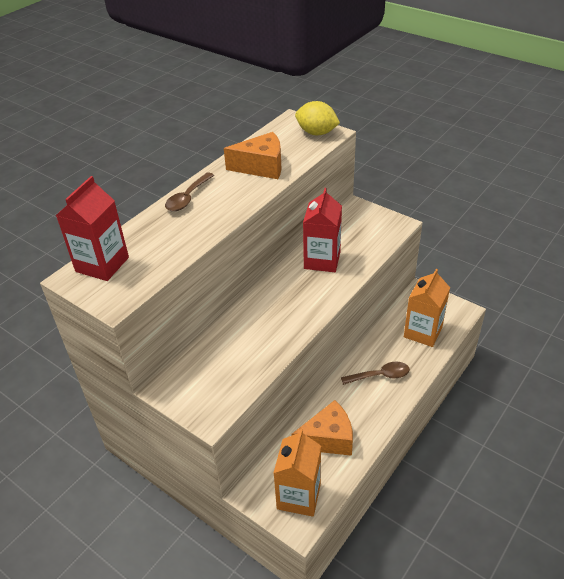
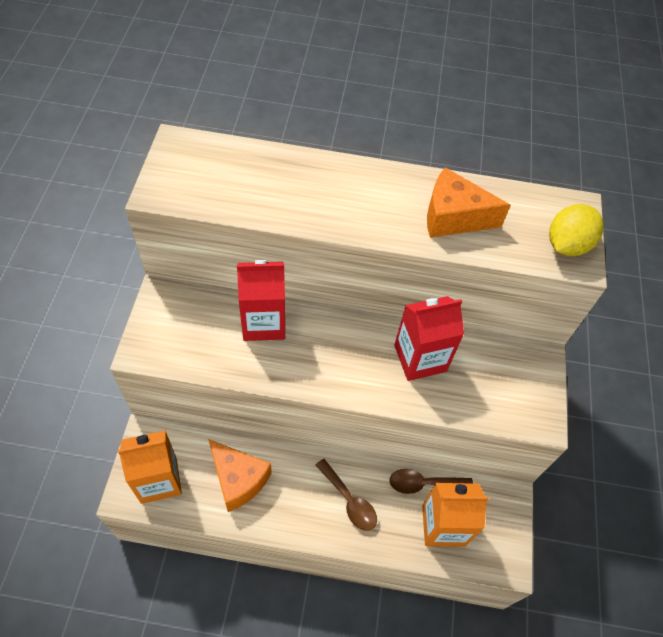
camera: 55 degrees right, 15 degrees up
(102, 264) = (207, 156): red carton -> red carton (263, 322)
(187, 198) = (351, 174): brown spoon -> brown spoon (423, 483)
(261, 167) = (453, 217): orange cheese -> orange cheese turned 135 degrees clockwise
(316, 133) = (567, 245): yellow lemon -> yellow lemon turned 45 degrees clockwise

